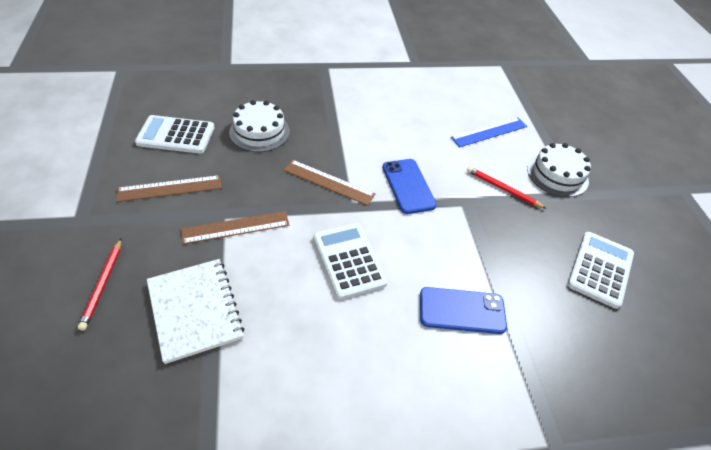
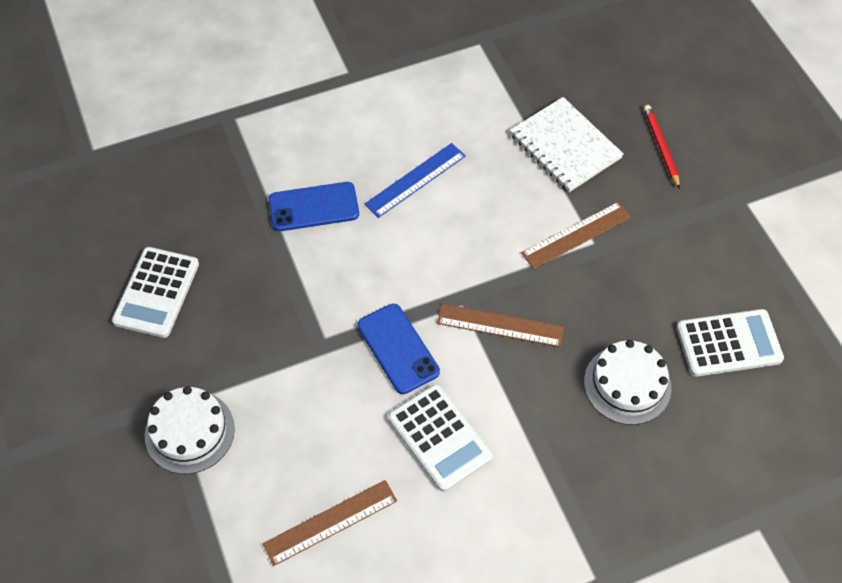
camera: 170 degrees right, 10 degrees up
(170, 188) = (677, 262): brown ruler -> brown ruler (330, 522)
(349, 260) = (441, 229): white calculator -> white calculator (439, 437)
(489, 132) = (292, 494): blue ruler -> blue ruler (415, 180)
(503, 189) = (270, 381): red pencil -> none

